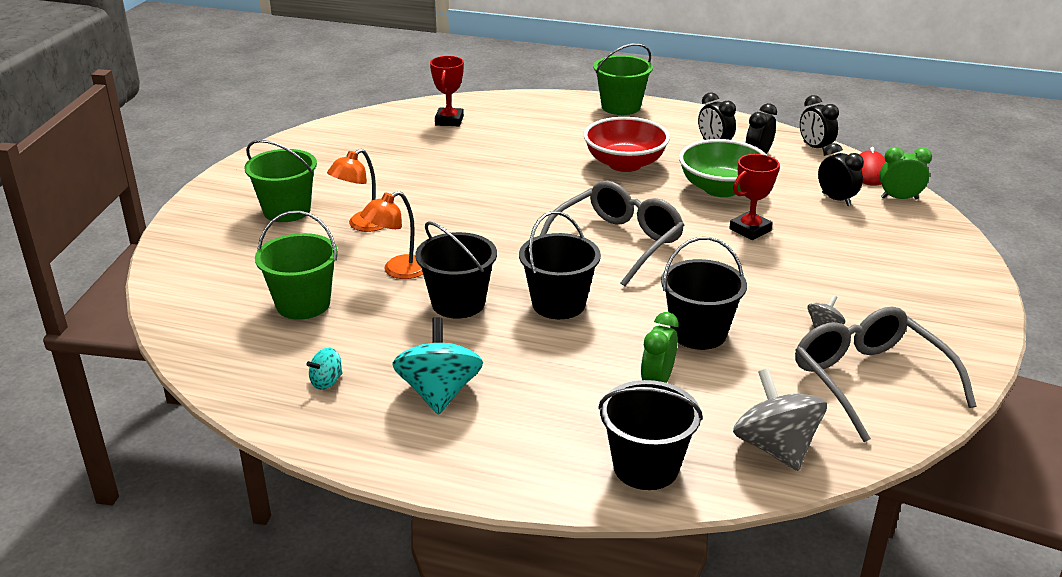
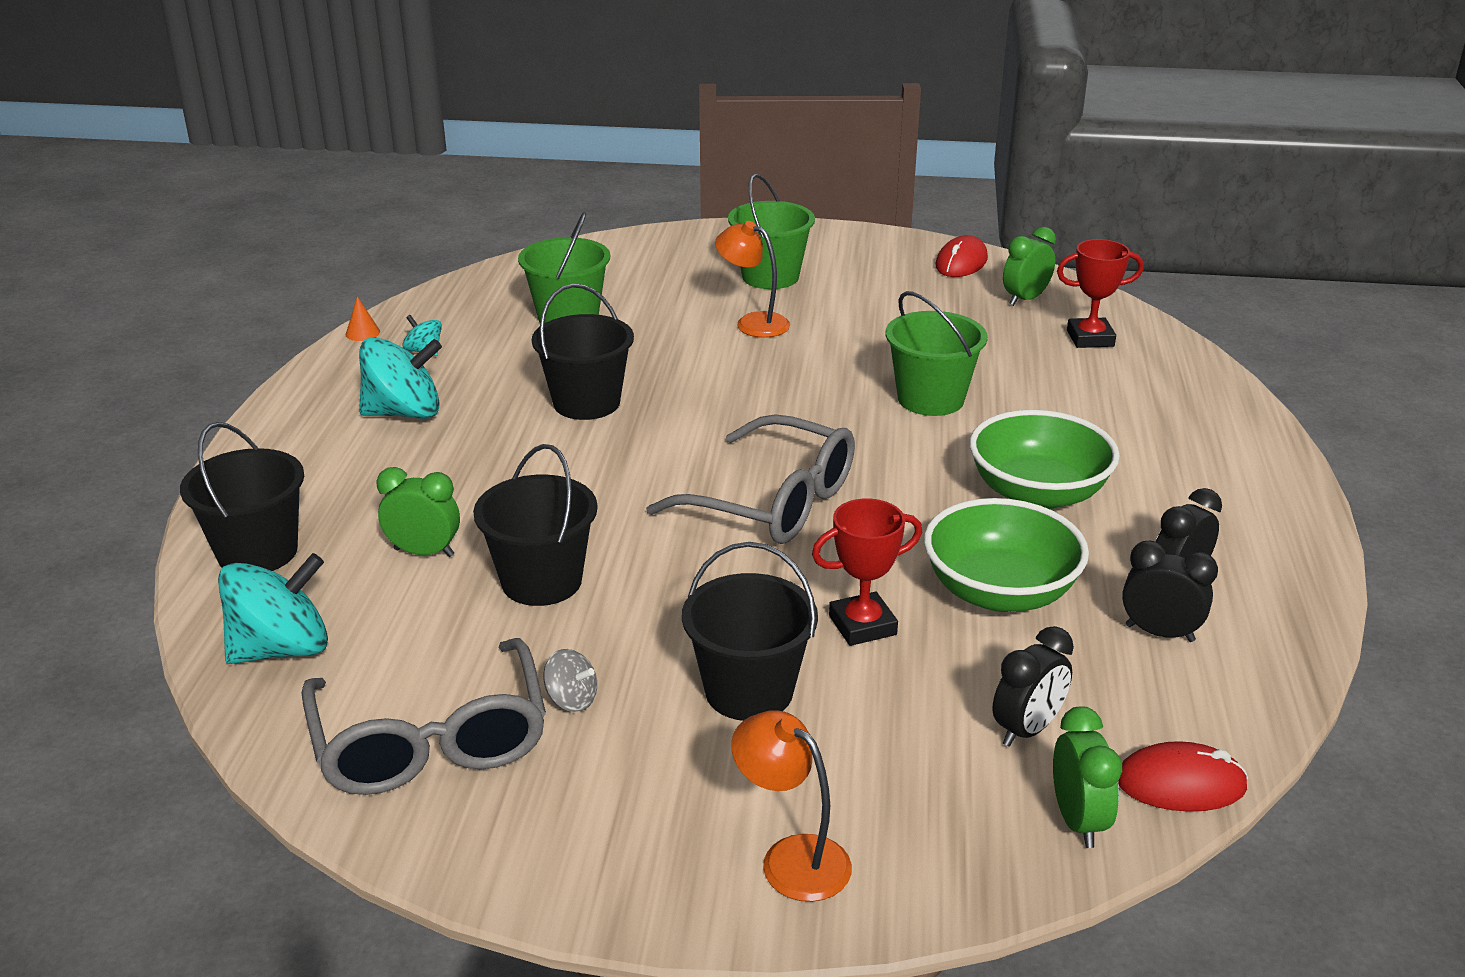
camera: 80 degrees right, 0 degrees up
(266, 419) = (362, 333): none -> orange cone
(314, 141) = (961, 262): none -> red mouse
(384, 130) = (1025, 299): none -> green clock
(398, 271) = (651, 358): orange lamp -> orange lamp (791, 858)
(558, 304) = (597, 469): black bucket -> black bucket (749, 691)
(621, 107) = (1265, 476): green bucket -> green bucket (930, 399)
(625, 164) = (1037, 493): red bowl -> green bowl
(750, 230) = (862, 625): red trophy -> red trophy turned 60 degrees counterclockwise
(775, 447) = (282, 649): grey spinning top -> turquoise spinning top
(815, 148) = (1252, 708): black clock -> none
(869, 380) = (431, 742): grey glasses -> grey glasses turned 105 degrees clockwise

